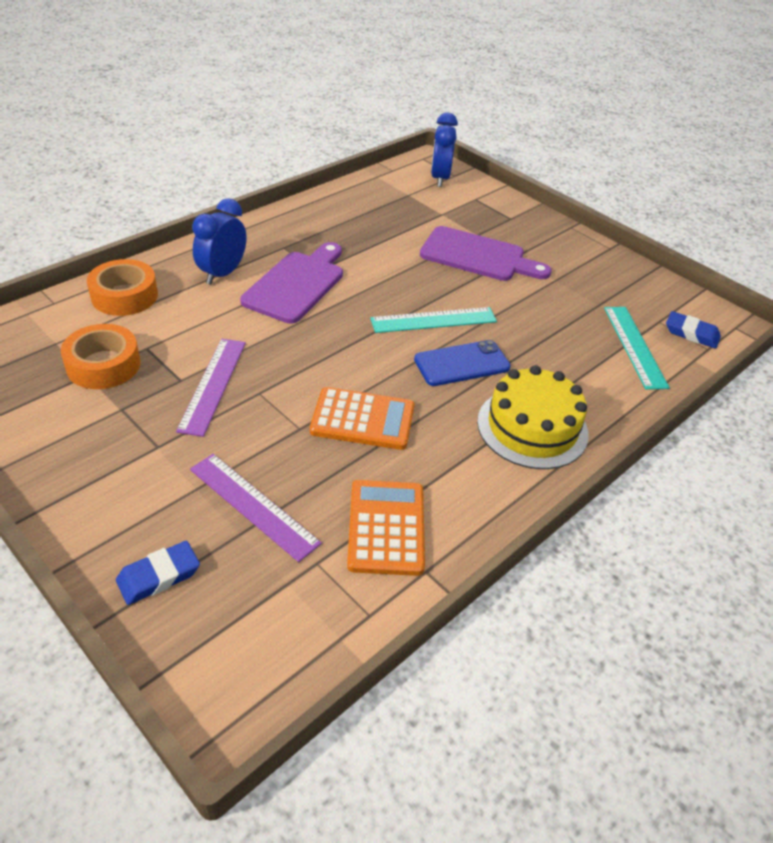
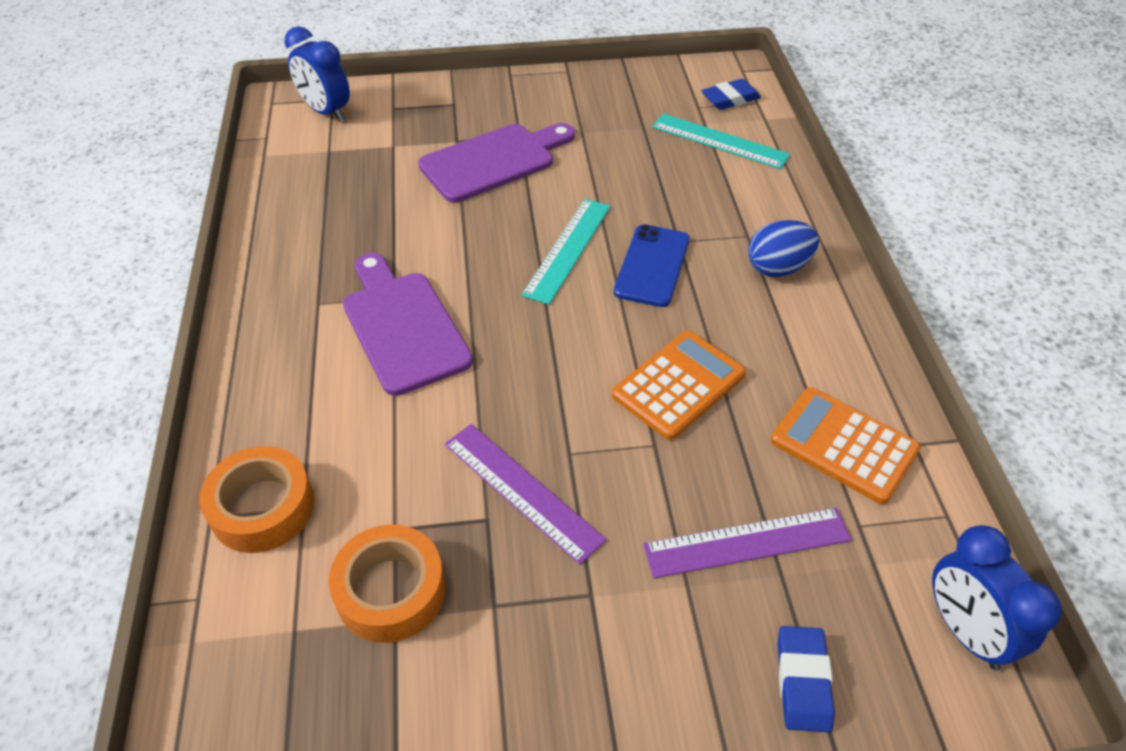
camera: 50 degrees left, 5 degrees up
(223, 274) = (314, 385): blue clock -> blue clock (965, 631)
(532, 427) = (778, 268): yellow cake -> blue egg

